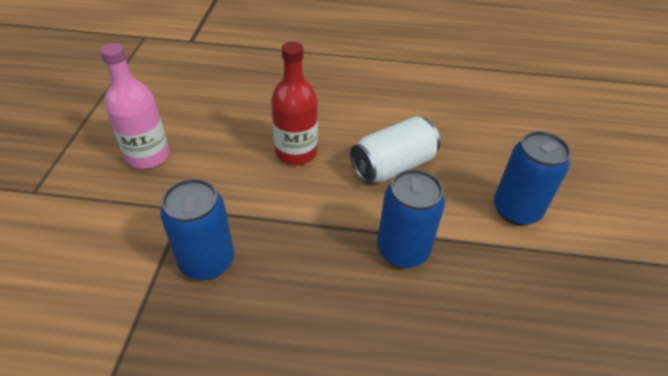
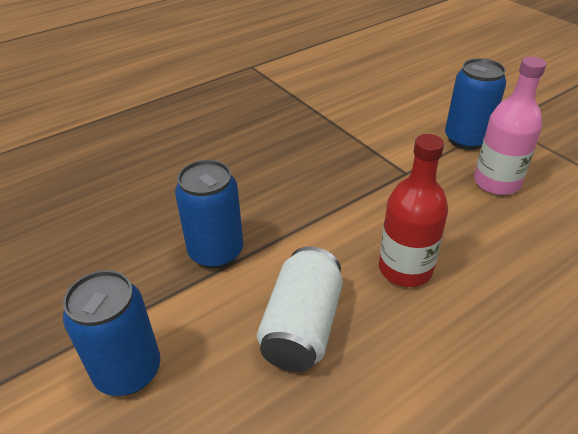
camera: 140 degrees right, 5 degrees down
(207, 261) = (340, 161): blue can -> blue can (466, 139)

